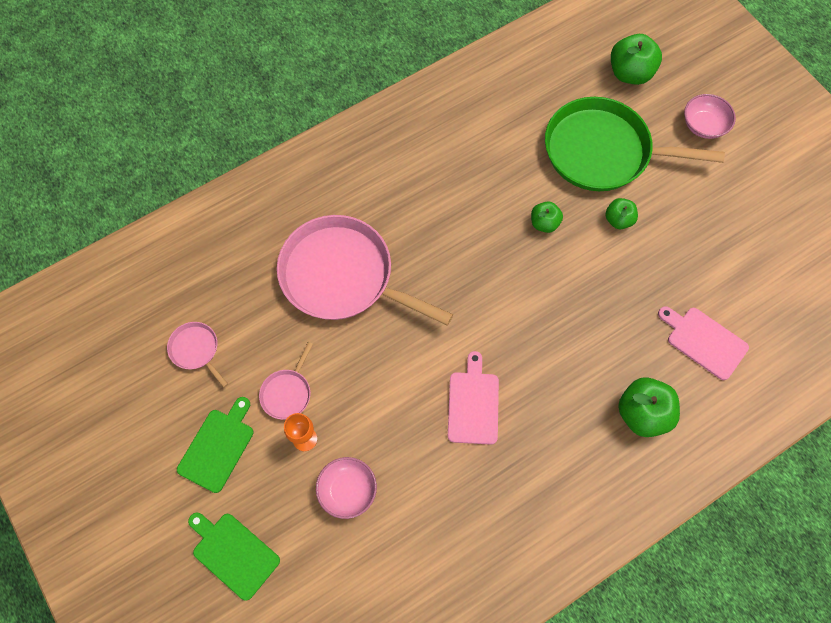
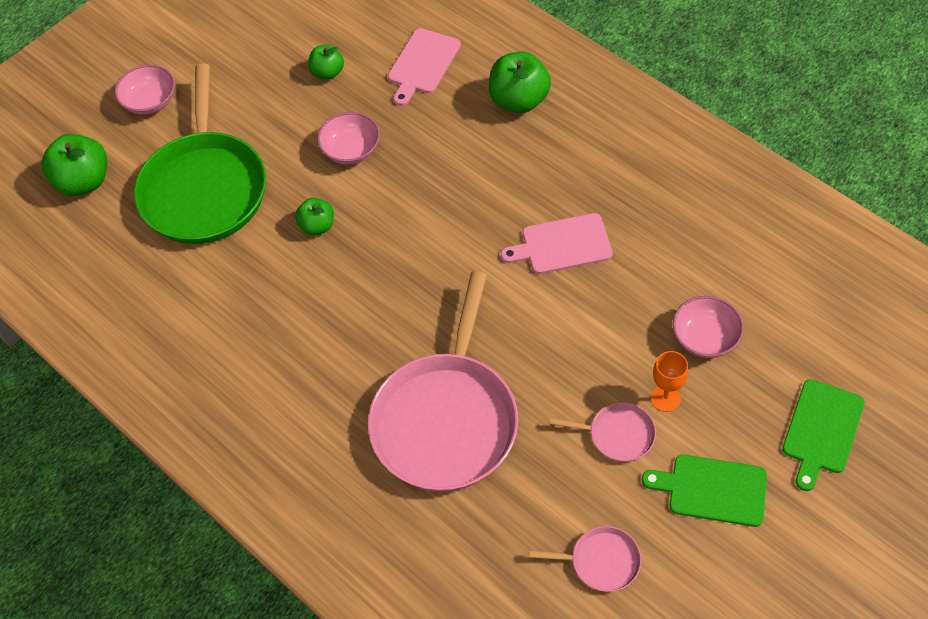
camera: 100 degrees left, 10 degrees down
(196, 350) = (601, 561): pink pan -> pink pan turned 120 degrees counterclockwise
(617, 263) = (351, 150): none -> pink bowl
(618, 220) = (295, 158): green apple -> green apple (328, 72)

